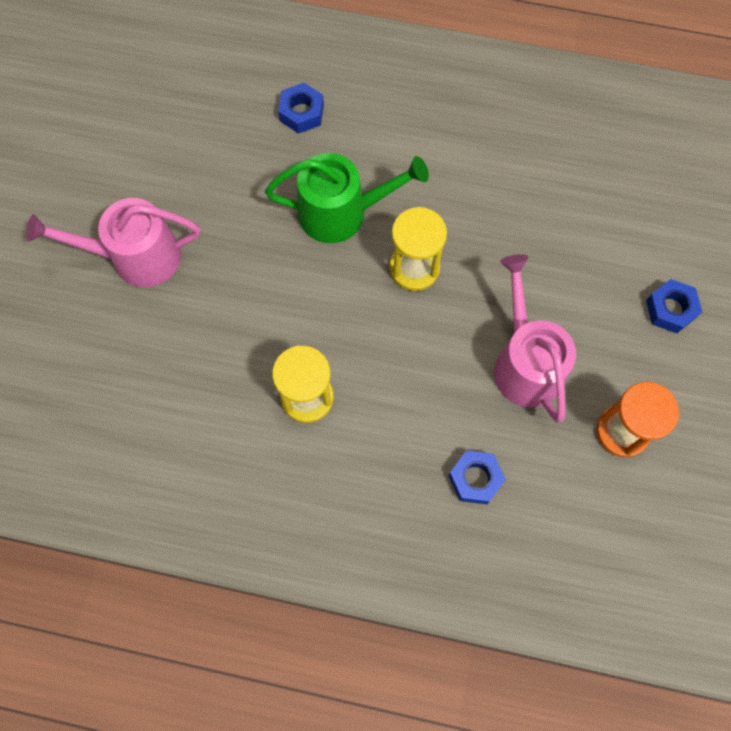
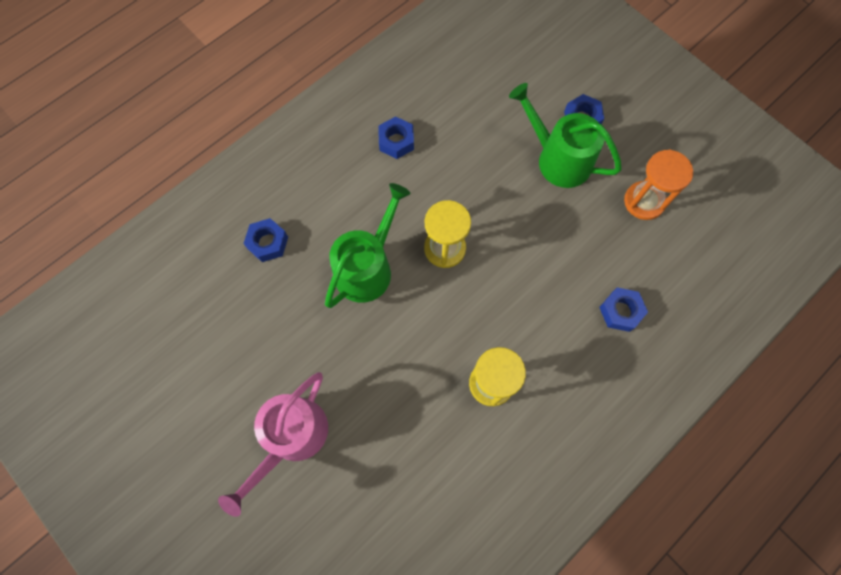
camera: 55 degrees left, 0 degrees up
(494, 150) = (396, 141): none -> blue nut
(525, 363) = (560, 226): pink watering can -> none
(601, 314) = (558, 159): none -> green watering can

